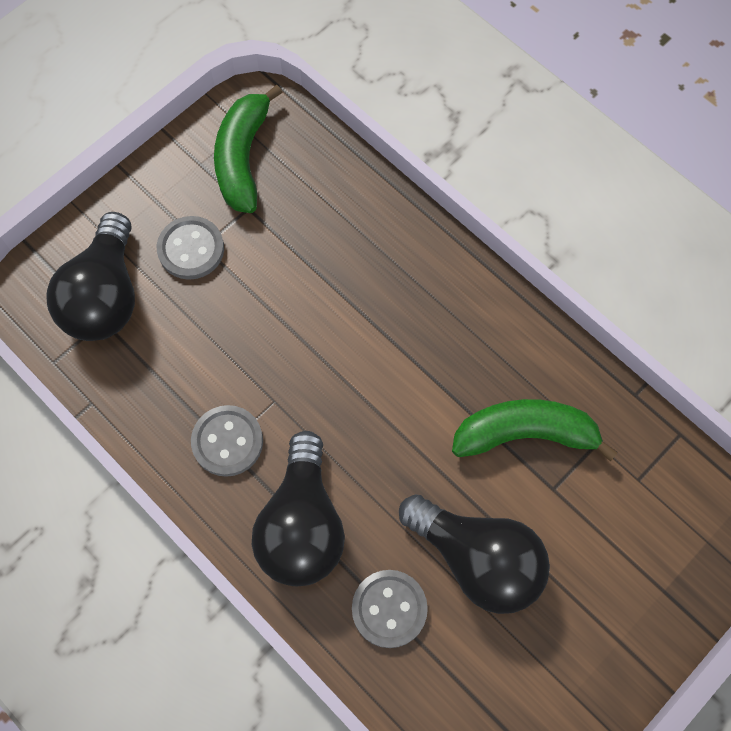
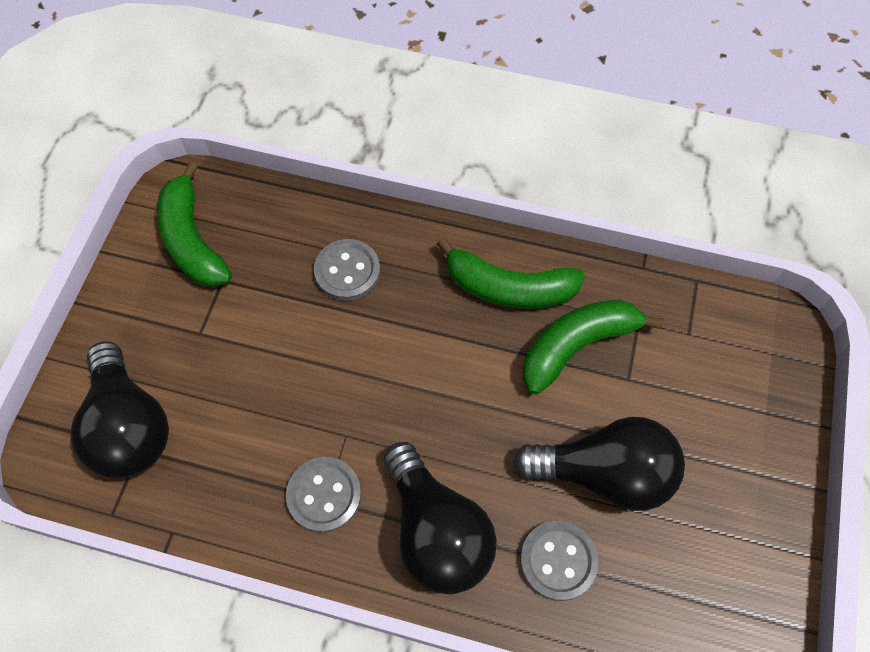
camera: 30 degrees left, 5 degrees down
(191, 249) = (189, 342): grey button -> grey button (347, 271)
(495, 347) = (509, 288): none -> green banana

